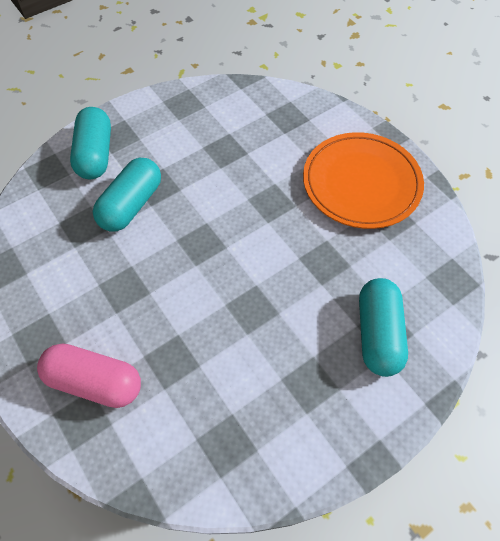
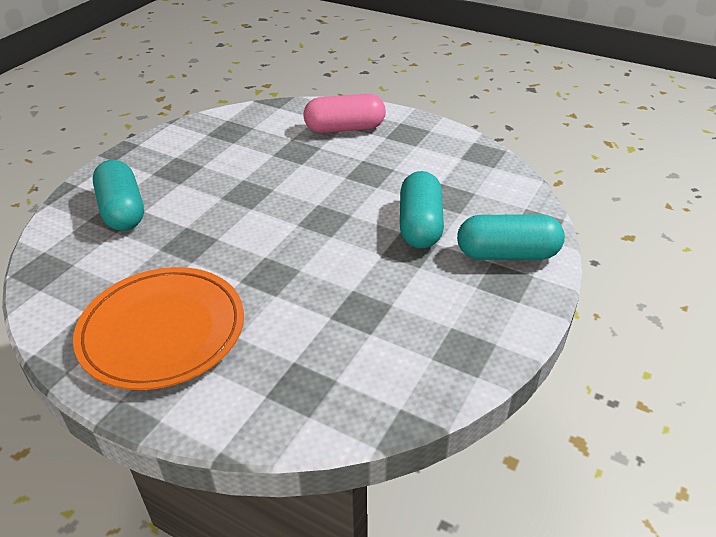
camera: 155 degrees right, 20 degrees down
(95, 154) = (507, 254): turquoise capsule -> turquoise capsule turned 60 degrees counterclockwise

